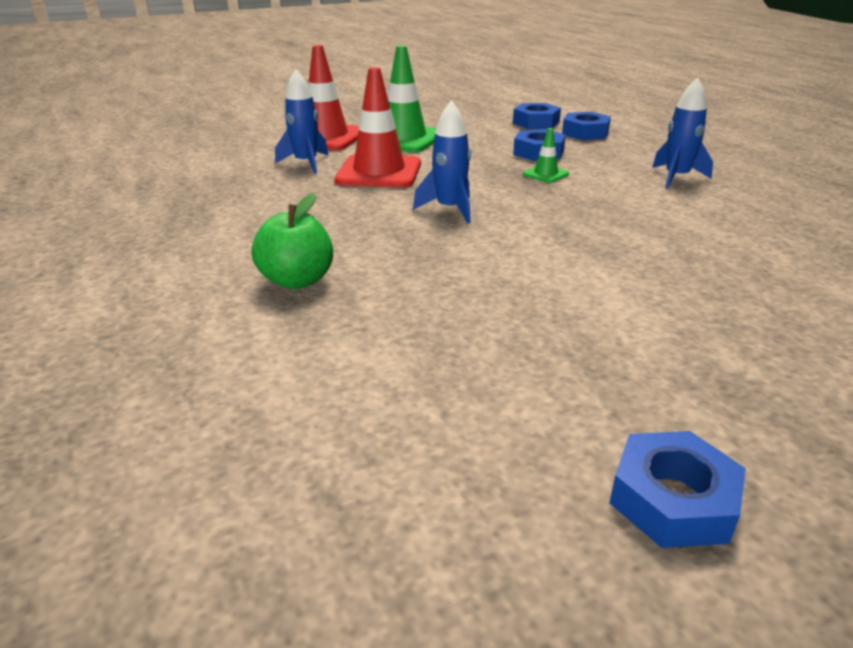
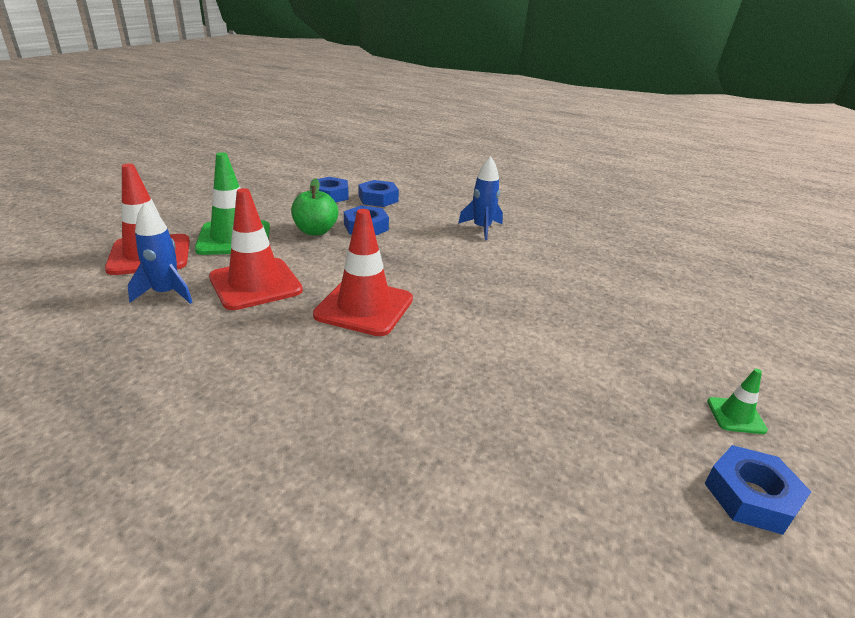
camera: 40 degrees left, 0 degrees up
(297, 280) = (324, 437): green apple -> green apple (315, 231)
(450, 209) = (364, 307): blue rocket -> red traffic cone
(545, 174) = (395, 248): green traffic cone -> green traffic cone (736, 416)

